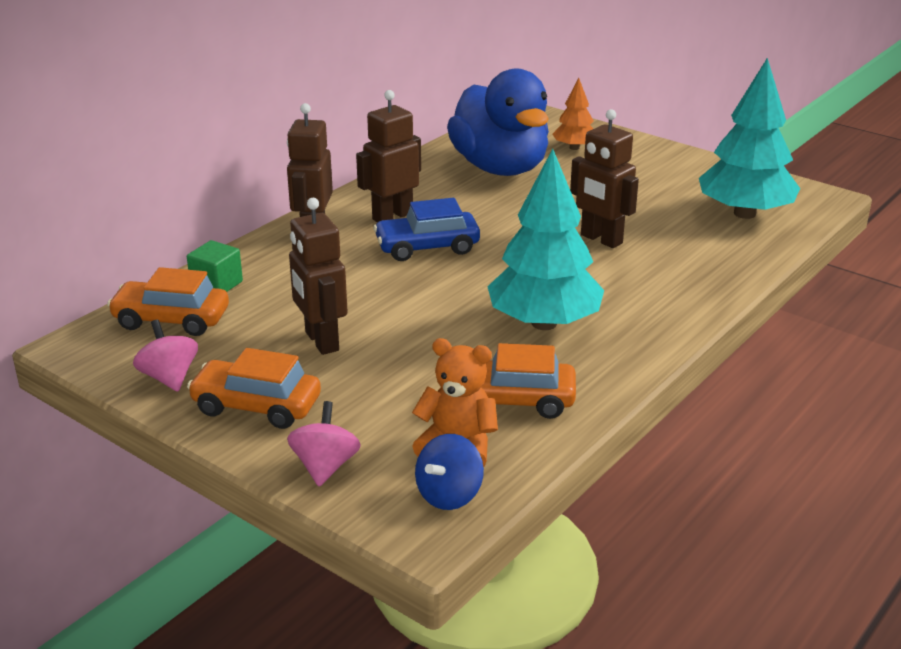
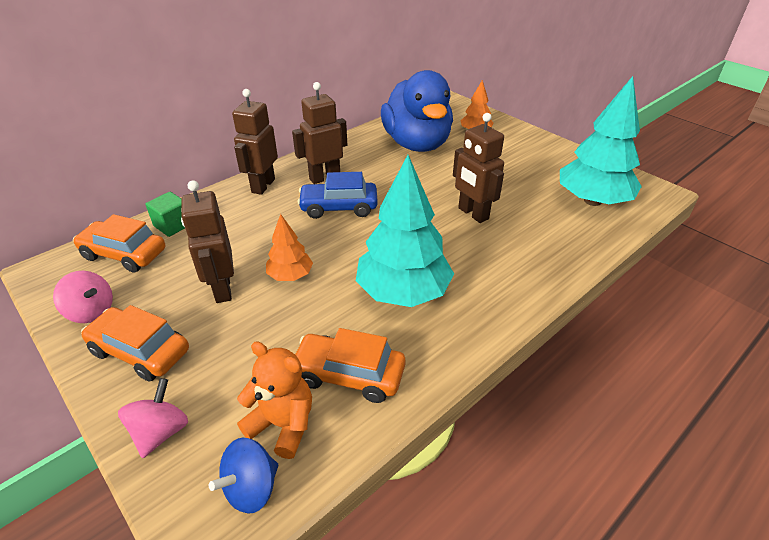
camera: 10 degrees right, 10 degrees up
(169, 377) = (91, 311): pink spinning top -> pink spinning top turned 135 degrees clockwise
(399, 321) = (290, 275): none -> orange tree

